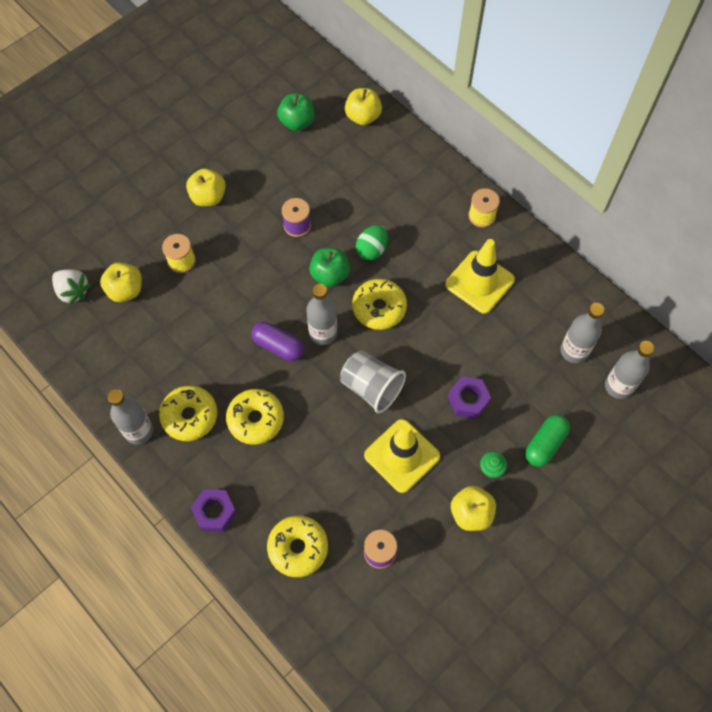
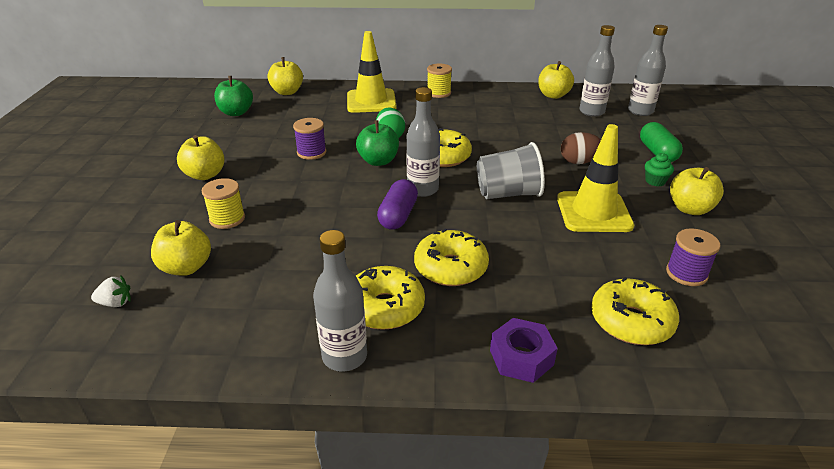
camera: 45 degrees left, 30 degrees down
(73, 291) = (115, 303): white strawberry -> white strawberry, size x0.61
(278, 346) = (398, 215): purple capsule -> purple capsule turned 60 degrees counterclockwise
(468, 400) = (579, 162): purple nut -> brown egg
(479, 282) = (487, 115): yellow traffic cone -> yellow traffic cone (371, 101)
(576, 300) = (553, 95): none -> yellow apple

